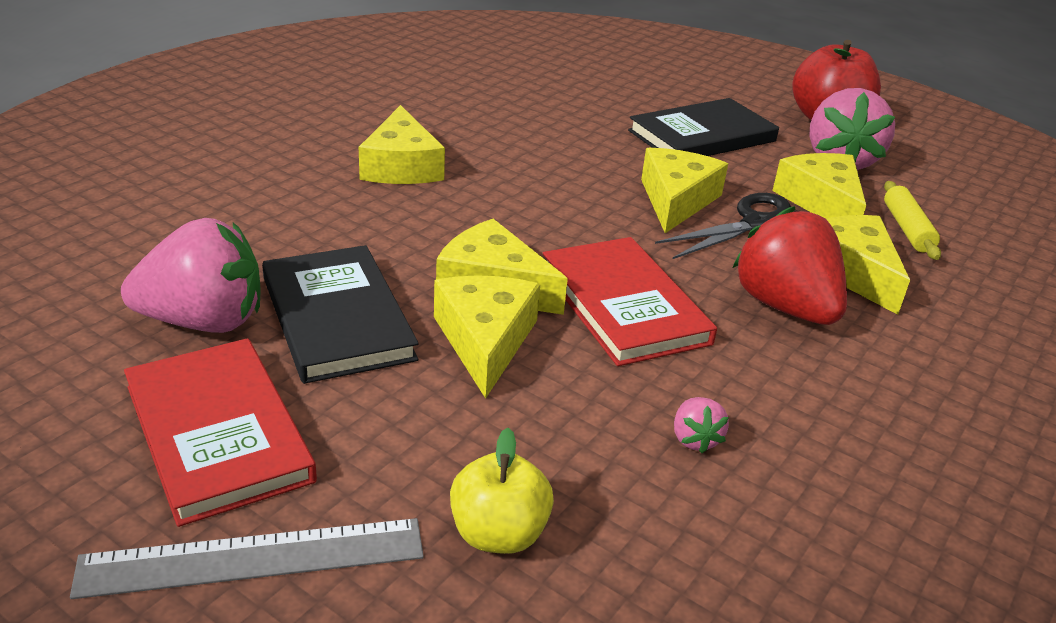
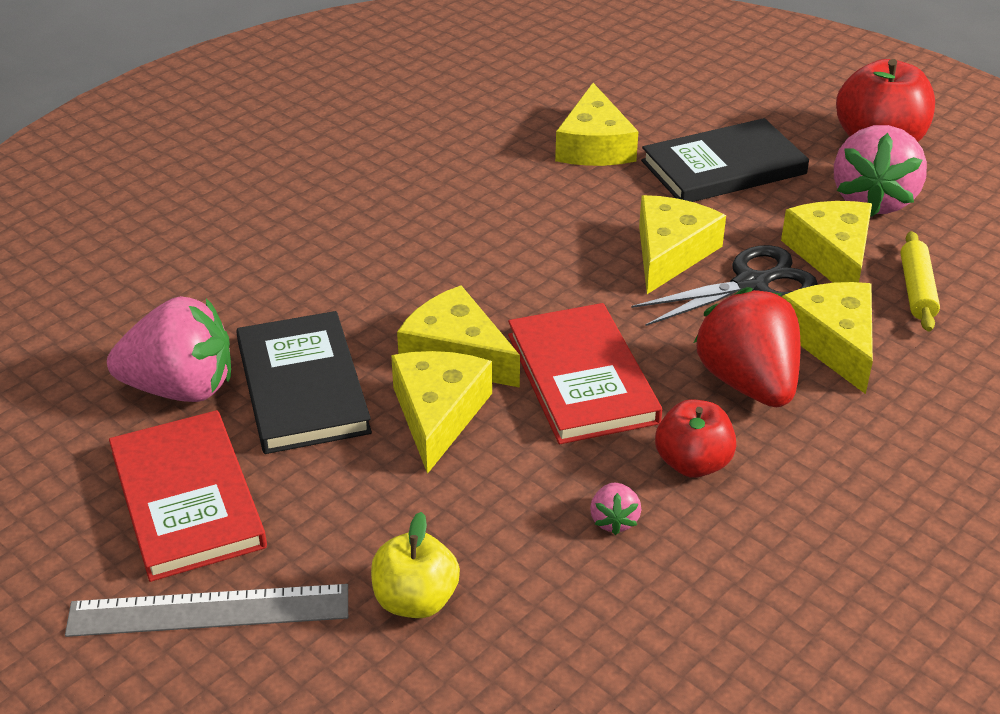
camera: 10 degrees right, 5 degrees up
(401, 166) = (388, 210): yellow cheese -> yellow cheese (594, 146)
(757, 381) = (692, 463): none -> red apple

